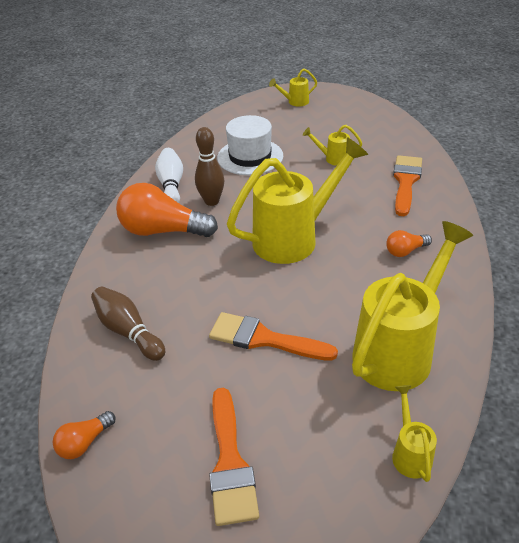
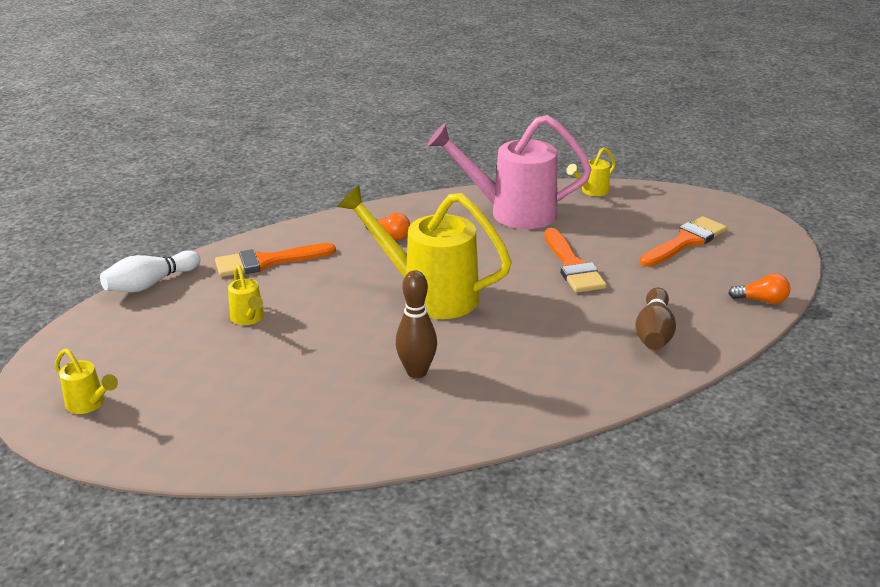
camera: 125 degrees left, 10 degrees down
(163, 231) = (505, 382): orange light bulb -> none
(171, 186) = (414, 421): white bowling pin -> white bowling pin (150, 284)
(250, 157) = (289, 384): white hat -> none
(399, 349) = (511, 212): yellow watering can -> pink watering can

